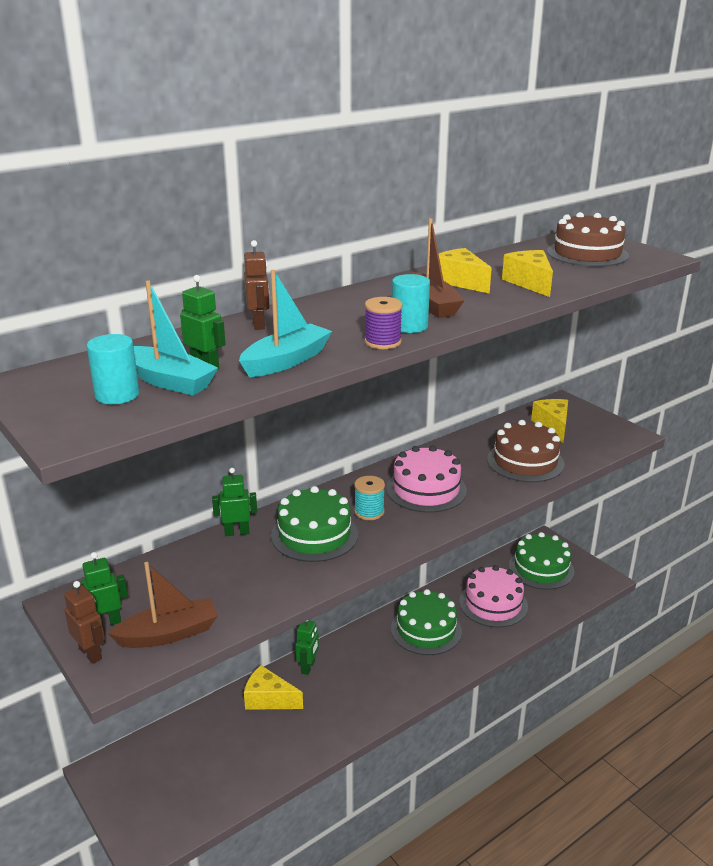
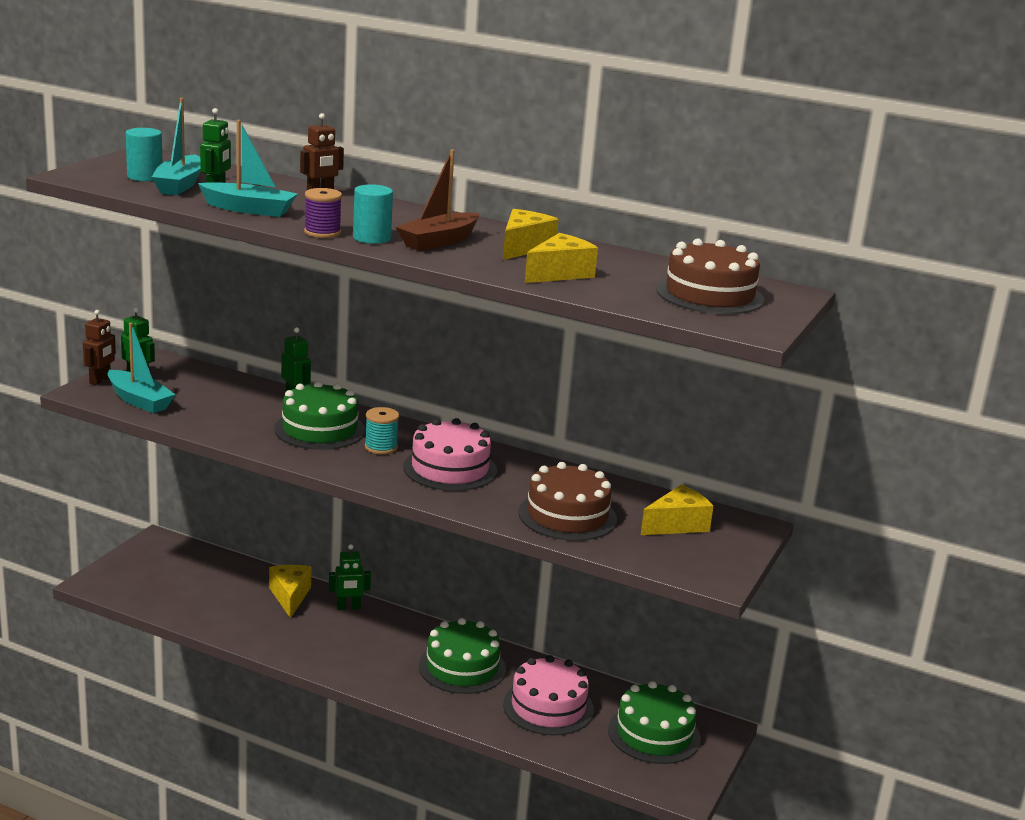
camera: 60 degrees right, 5 degrees down
(168, 634) = (139, 400): brown boat -> turquoise boat

